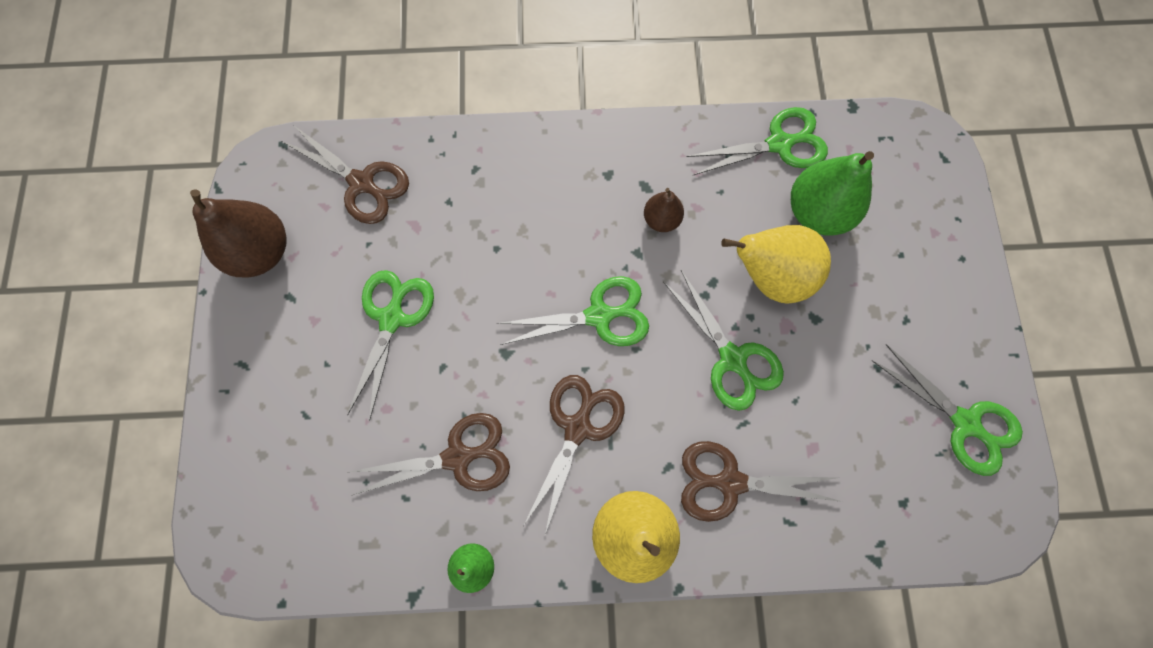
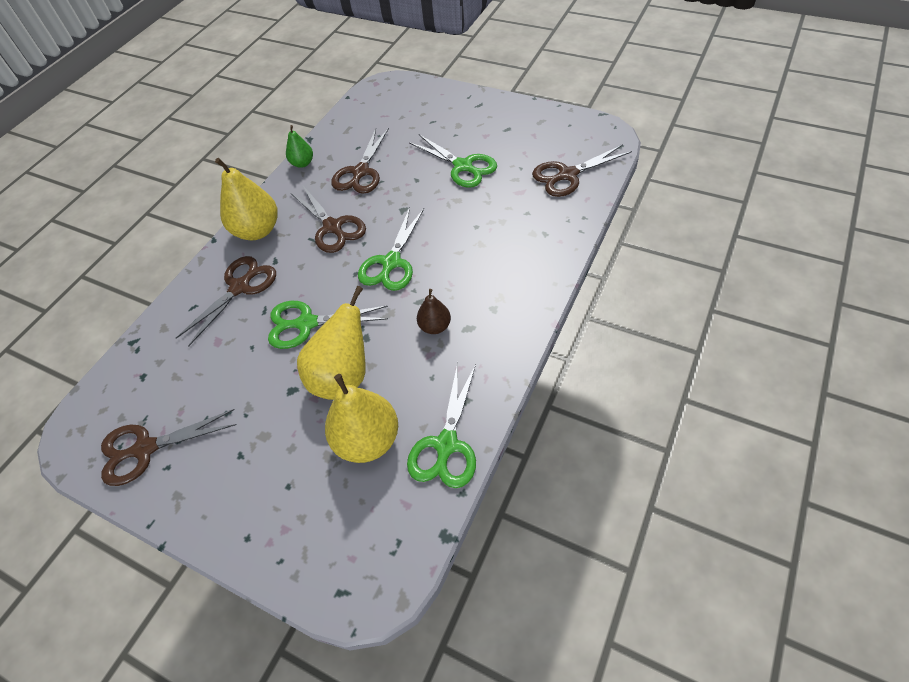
camera: 125 degrees right, 20 degrees down
(261, 251) = (545, 123): brown pear -> none
(817, 212) = (368, 440): green pear -> yellow pear
(965, 423) = (145, 449): green scissors -> brown scissors

